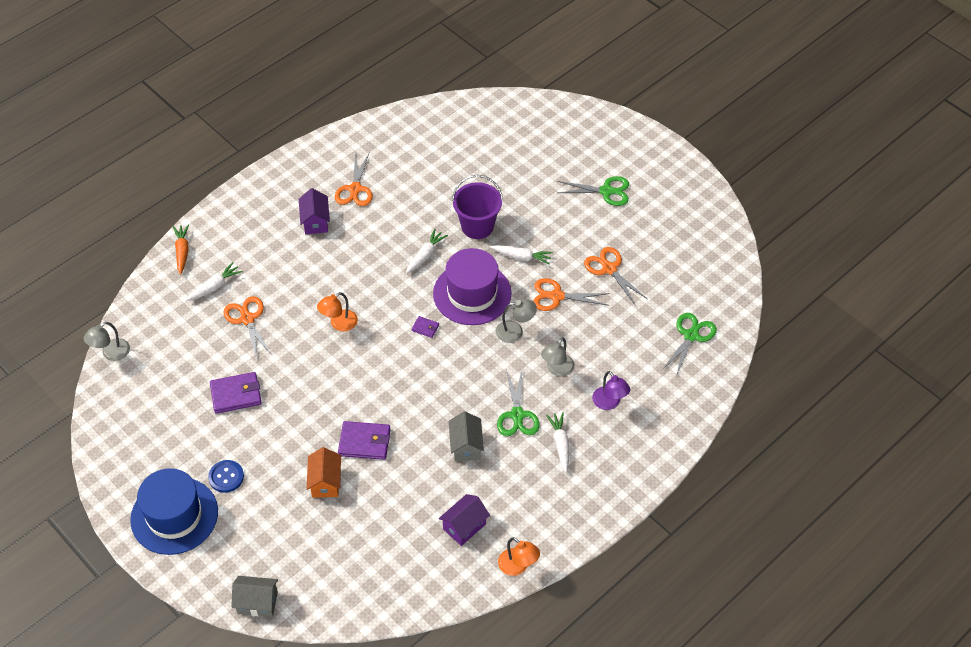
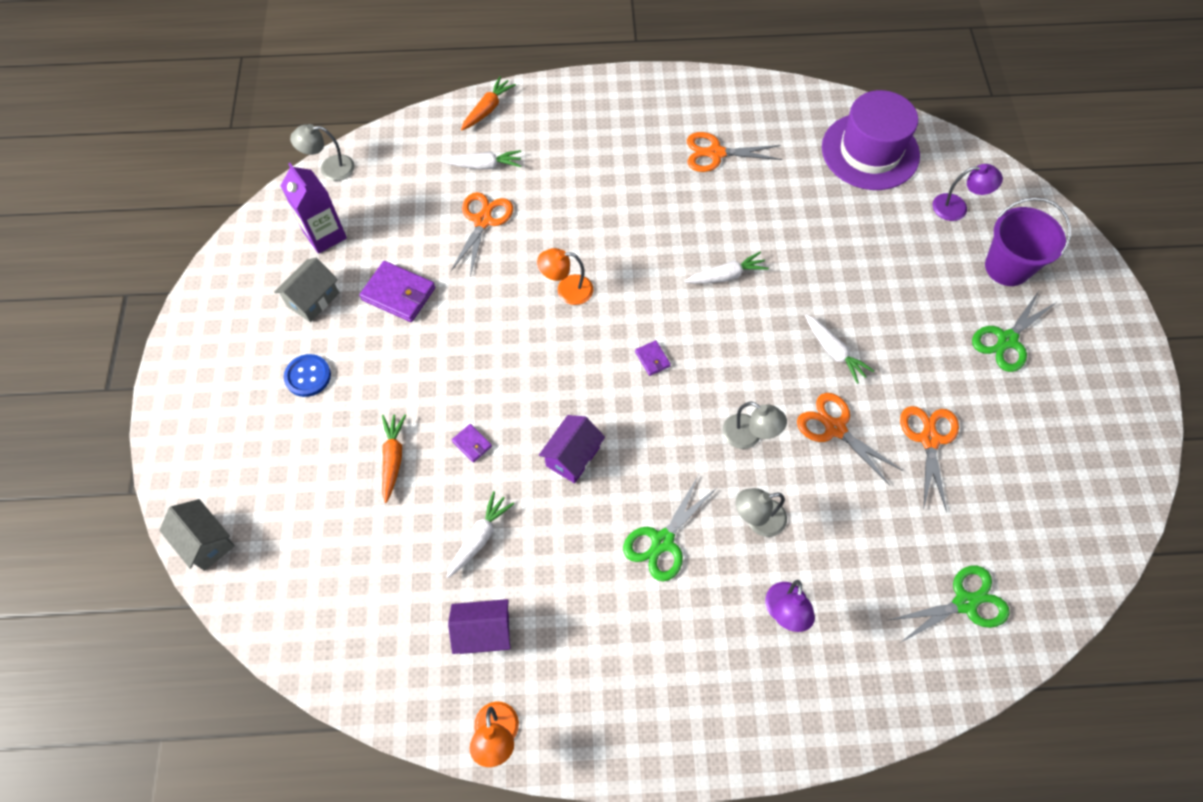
camera: 40 degrees right, 10 degrees up
(151, 394) = (325, 235): none -> purple carton
(174, 515) = (225, 380): blue hat -> none
(315, 221) = (643, 162): purple house -> purple house (572, 456)
(325, 482) = (393, 459): orange house -> orange carrot
(355, 189) = (715, 153): orange scissors -> orange scissors turned 45 degrees clockwise
(364, 442) = (472, 444): purple wallet -> purple wallet, size x0.50
(466, 446) = (572, 534): grey house -> grey house (313, 299)
(472, 293) = (739, 355): purple hat -> purple hat (870, 151)
(477, 226) = (813, 281): purple bucket -> purple bucket (1007, 267)
(521, 135) = (957, 207): none -> purple lamp
(560, 444) = (680, 618): white carrot -> white carrot (479, 538)
(606, 191) = (1007, 340): green scissors -> green scissors turned 90 degrees clockwise

